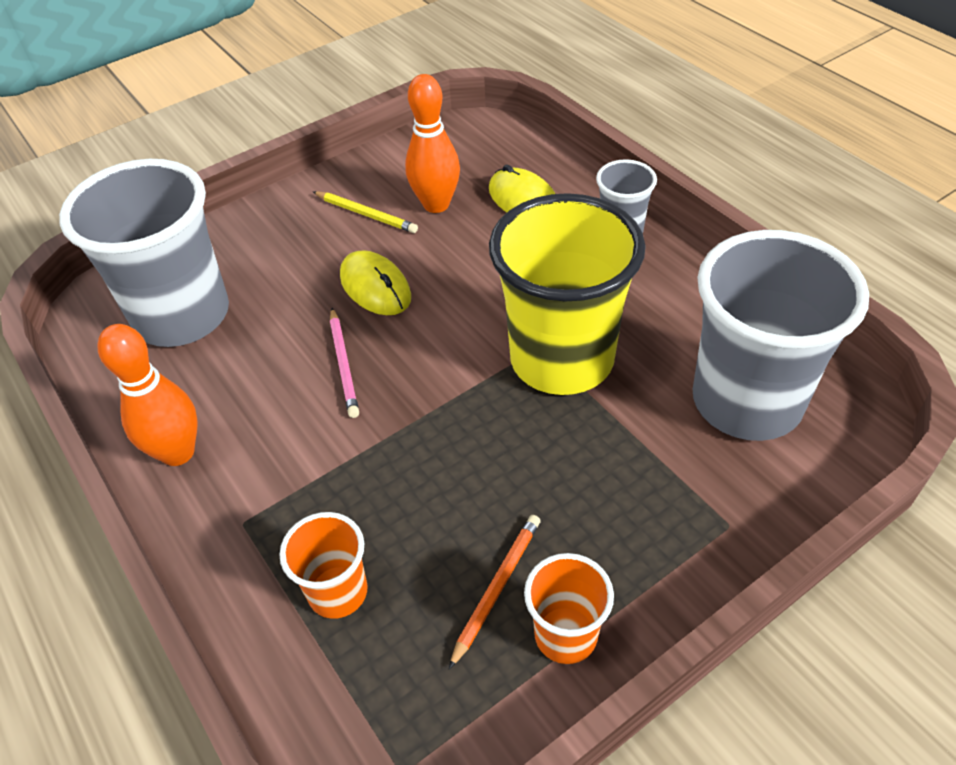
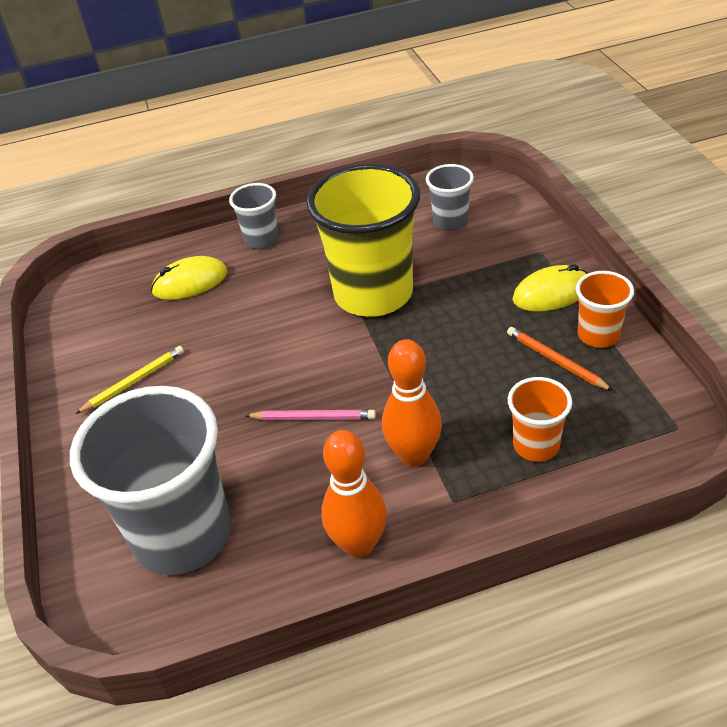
camera: 70 degrees left, 5 degrees down
(375, 287) = (233, 386): yellow mouse -> yellow mouse (551, 293)
(436, 204) = (155, 334): orange bowling pin -> orange bowling pin (414, 455)
(746, 401) = (450, 222): grey cup -> grey cup, size x0.48

